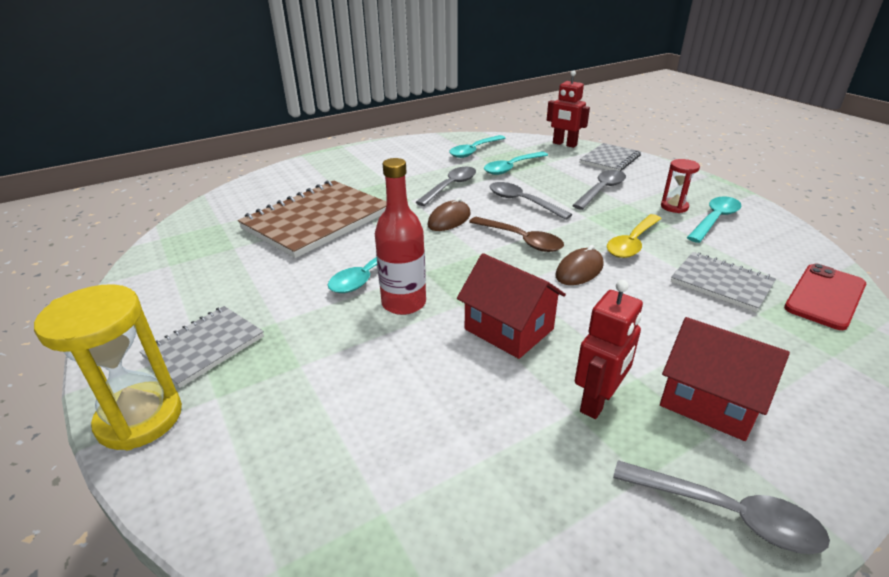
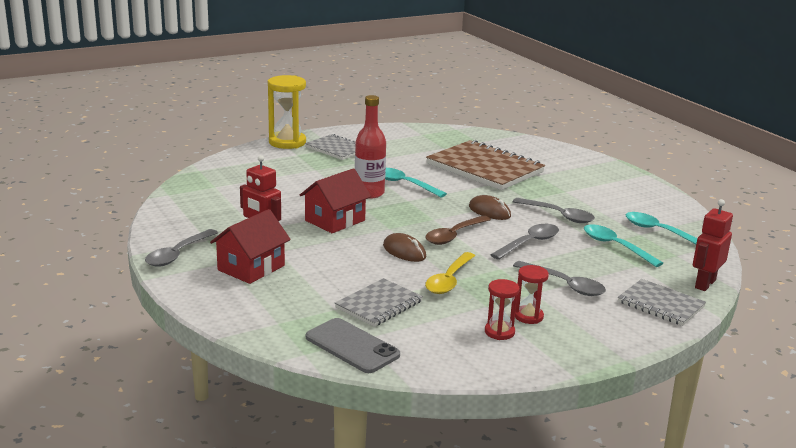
camera: 90 degrees right, 10 degrees down
(632, 243) = (449, 280): yellow spoon -> yellow spoon turned 105 degrees counterclockwise
(714, 220) = (499, 332): turquoise spoon -> red hourglass
(825, 296) = (352, 346): red phone -> grey phone

